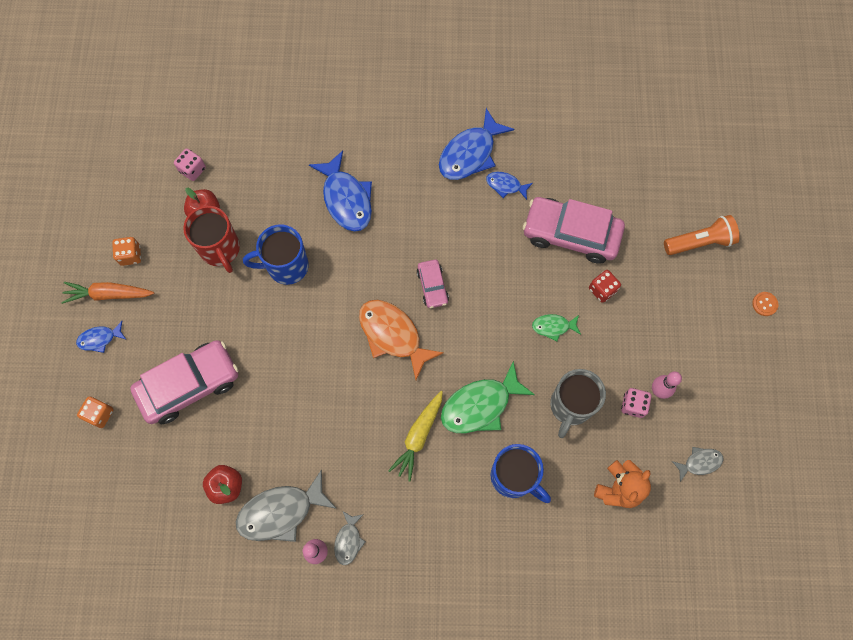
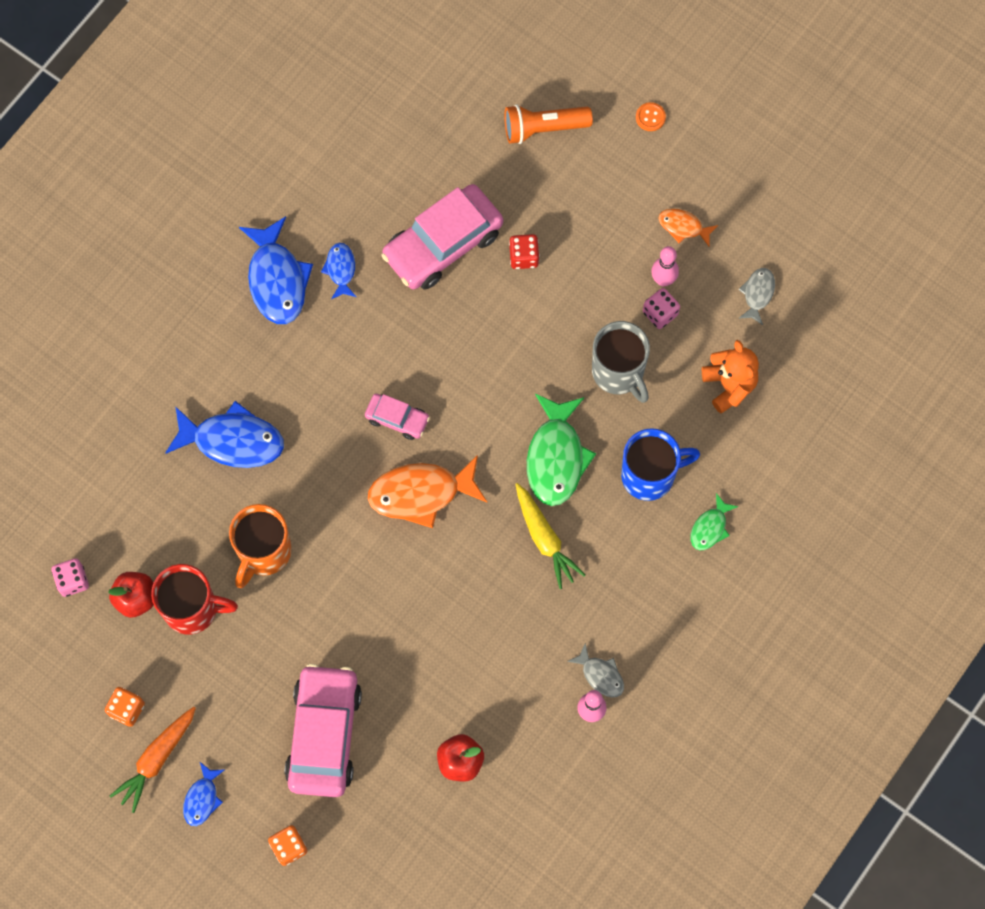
camera: 55 degrees left, 0 degrees up
(281, 512) = (525, 723): grey fish -> none
(286, 266) = (263, 552): blue mug -> orange mug
(505, 185) = (341, 269): blue fish -> blue fish turned 120 degrees clockwise
(553, 327) = (527, 331): green fish -> green fish (710, 527)
(699, 242) = (543, 128): orange flashlight -> orange flashlight turned 120 degrees counterclockwise
(706, 378) = (683, 227): none -> orange fish

